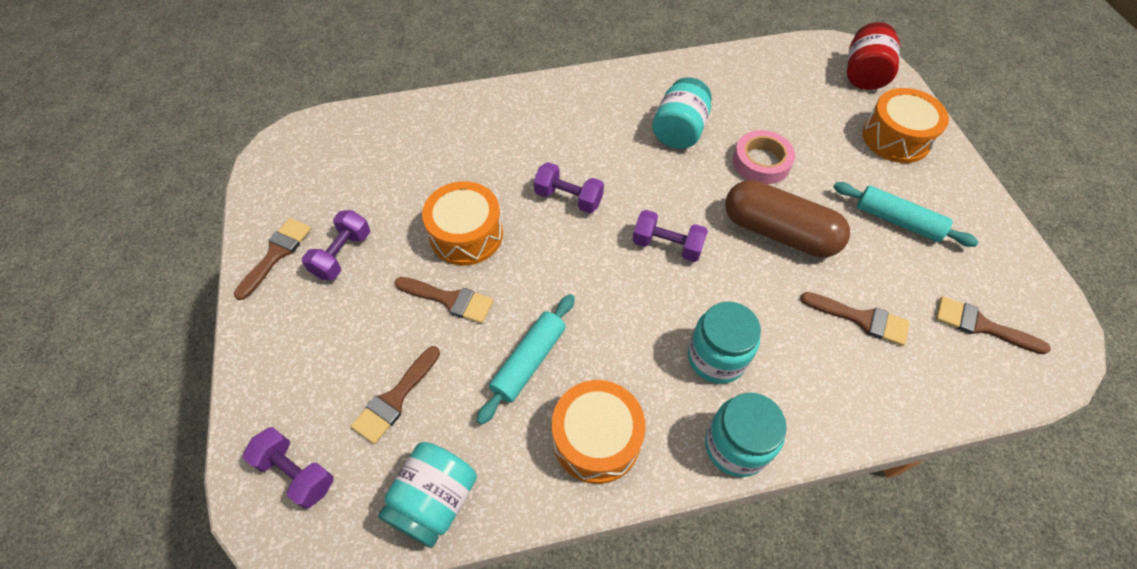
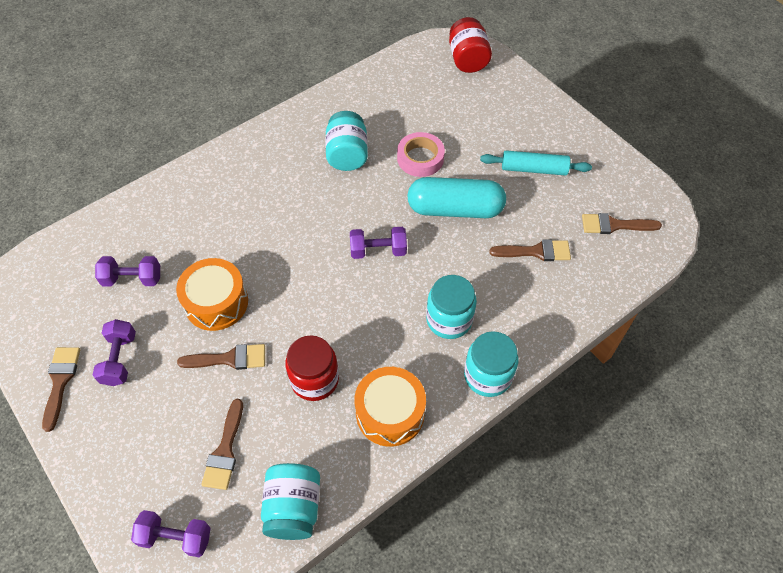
camera: 25 degrees left, 0 degrees up
(529, 361) = (314, 379): turquoise rolling pin -> red jar
(568, 198) = (285, 242): purple dumbbell -> purple dumbbell (132, 279)
(779, 232) = (455, 209): brown capsule -> turquoise capsule
(896, 138) = (509, 104): orange drum -> none

